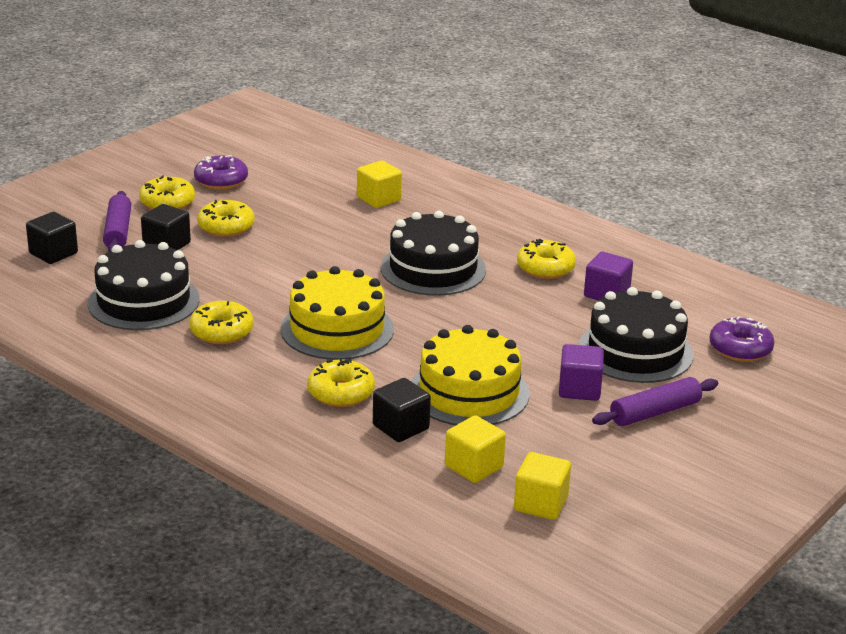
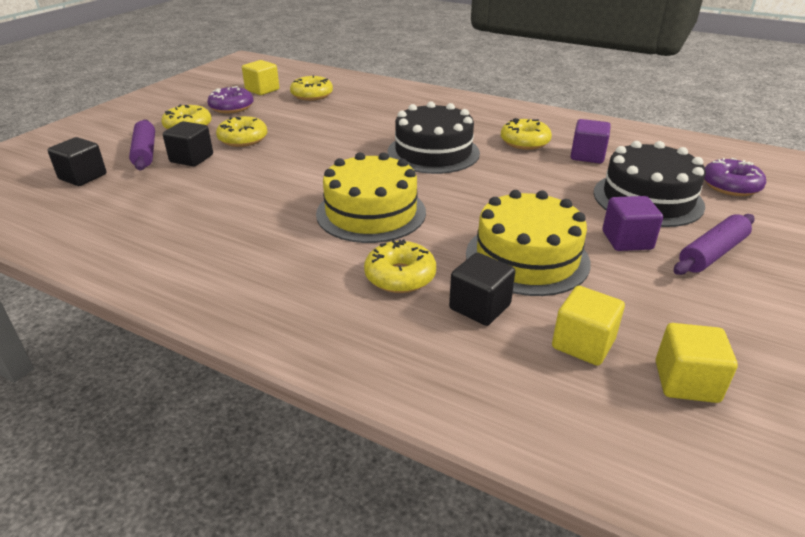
camera: 10 degrees left, 5 degrees up
(144, 301) = (175, 209): black cake -> none
(221, 331) = (258, 229): yellow donut -> yellow donut (312, 95)
(379, 199) = (364, 108): yellow cube -> yellow cube (262, 90)

